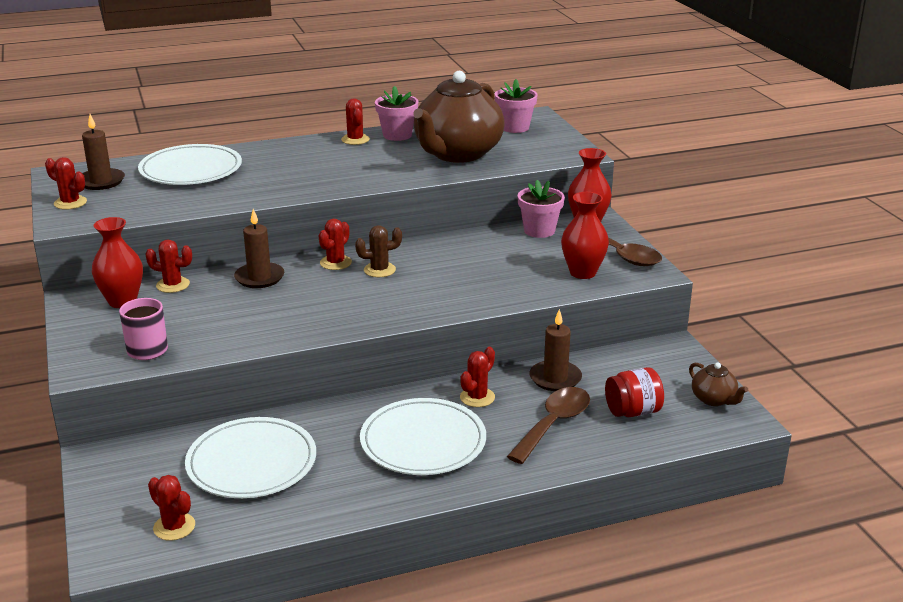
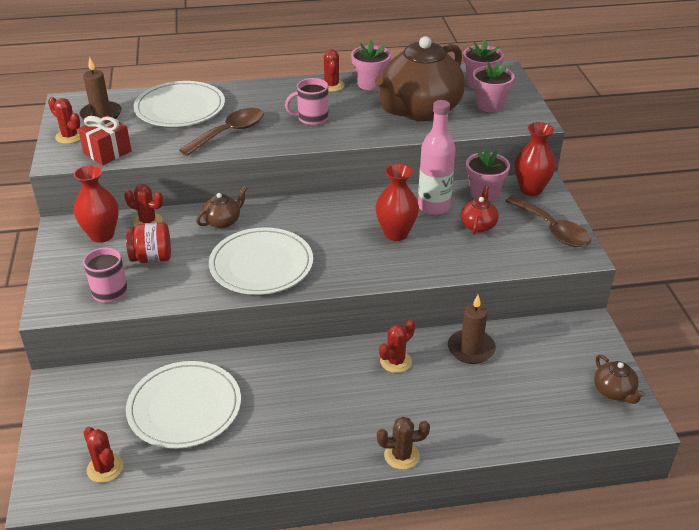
camera: 10 degrees right, 10 degrees up
(119, 213) = (107, 152): none -> red gift
(259, 278) = (223, 221): brown candle -> brown teapot
(335, 263) = (293, 211): red cactus -> none
(342, 168) = (312, 118): none -> pink mug
(379, 270) = (329, 224): brown cactus -> brown cactus (401, 455)
(423, 441) = (337, 404): white plate -> white plate (261, 265)
(489, 246) = (433, 207): none -> pink bottle
(530, 144) = (490, 105): none -> pink flower pot
(540, 258) = (478, 225): none -> red teapot
(553, 424) = (458, 400): brown spoon -> brown spoon (229, 132)
(582, 272) = (513, 246): red vase -> red vase (396, 233)
(632, 412) = (534, 396): red jar -> red jar (152, 258)

